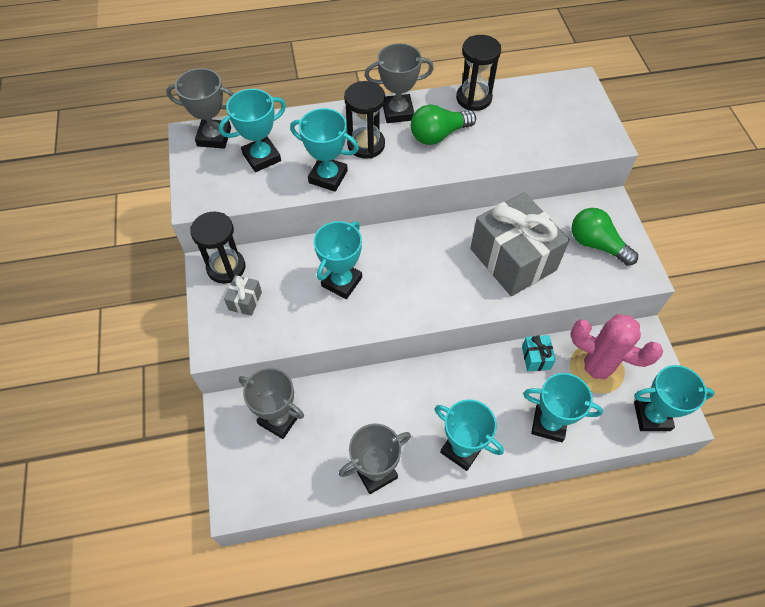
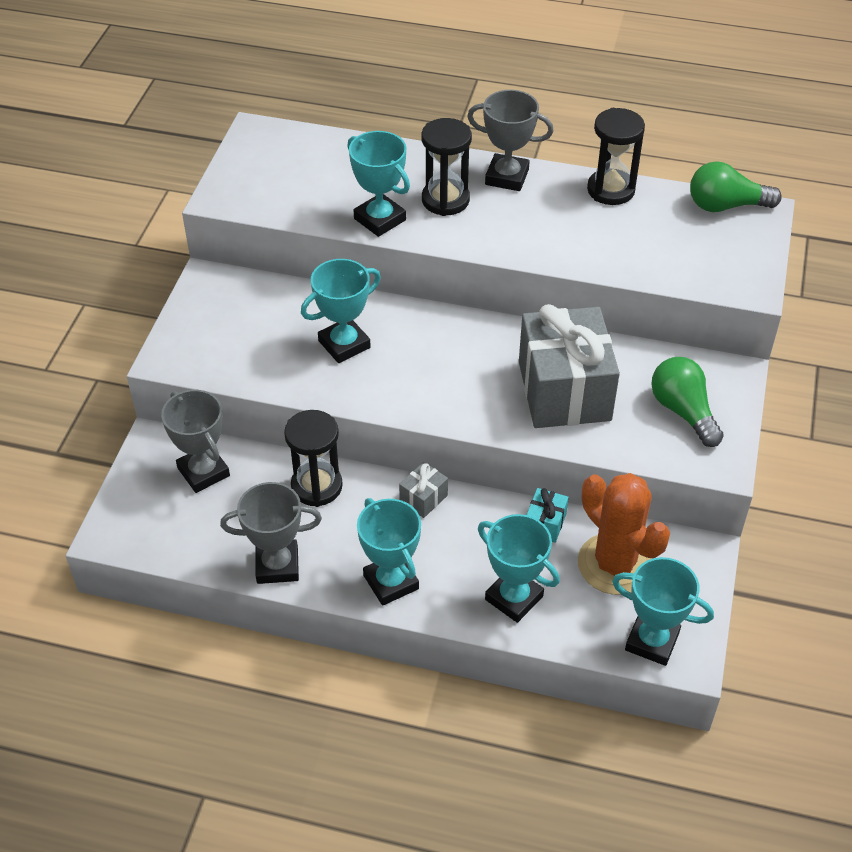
camera: 25 degrees right, 10 degrees down
(214, 137) = (279, 140): grey trophy -> none
(226, 267) = (225, 286): black hourglass -> black hourglass (316, 486)
(245, 301) = (226, 326): grey gift -> grey gift (423, 498)
(262, 157) = (318, 177): turquoise trophy -> none
(438, 135) = (539, 216): green light bulb -> green light bulb (726, 206)
(596, 369) = (615, 564): pink cactus -> orange cactus

